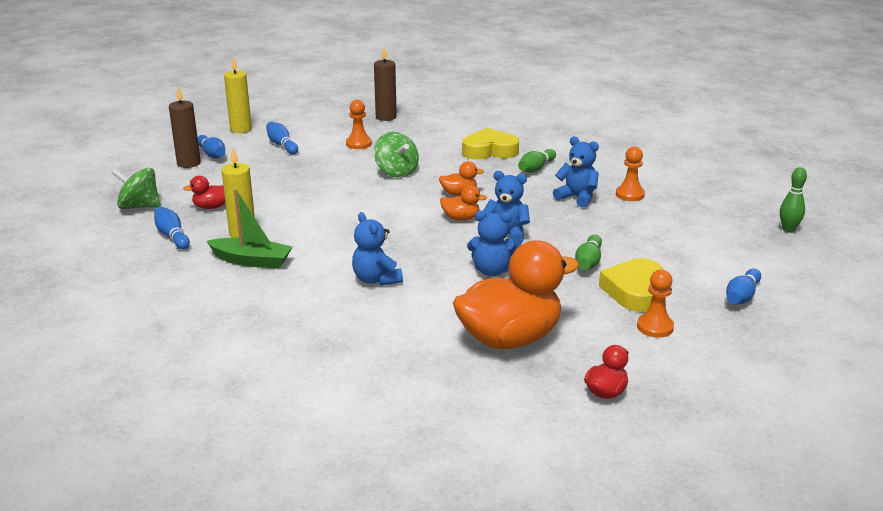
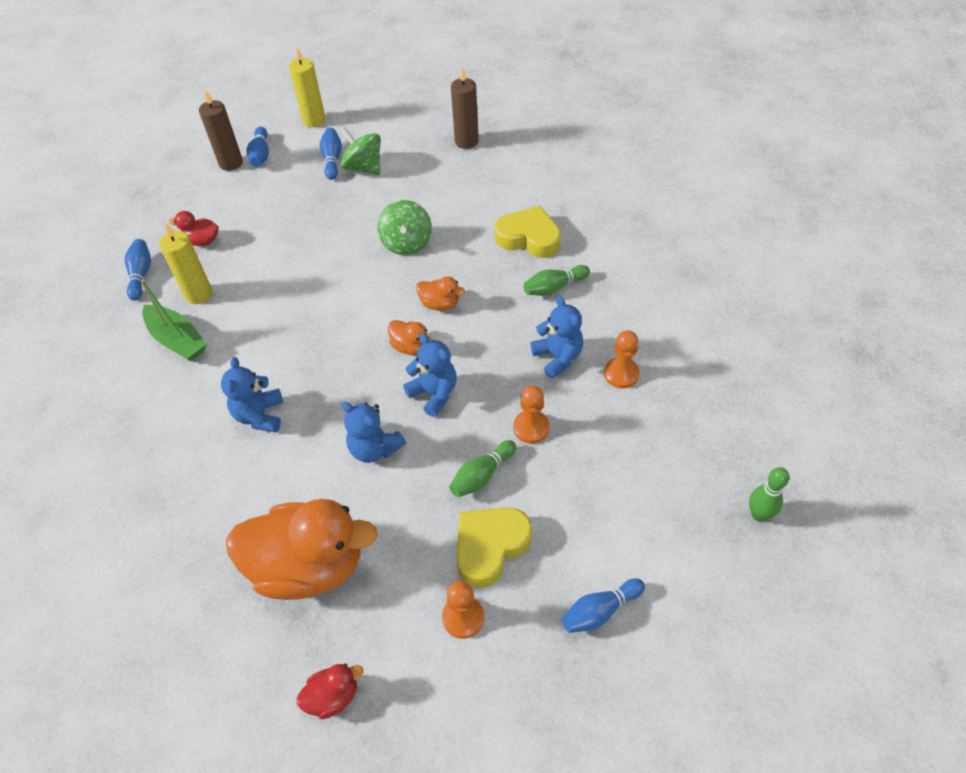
camera: 30 degrees right, 25 degrees up
(139, 206) = (145, 218): green spinning top -> green spinning top (363, 167)
(358, 144) = (405, 181): orange pawn -> orange pawn (531, 428)

